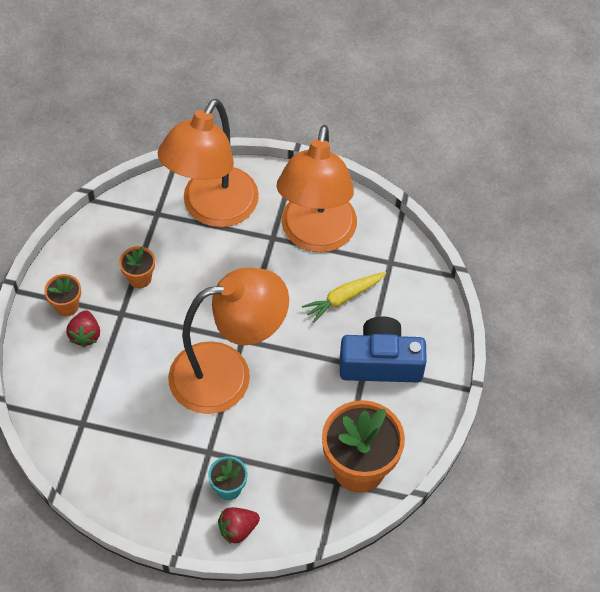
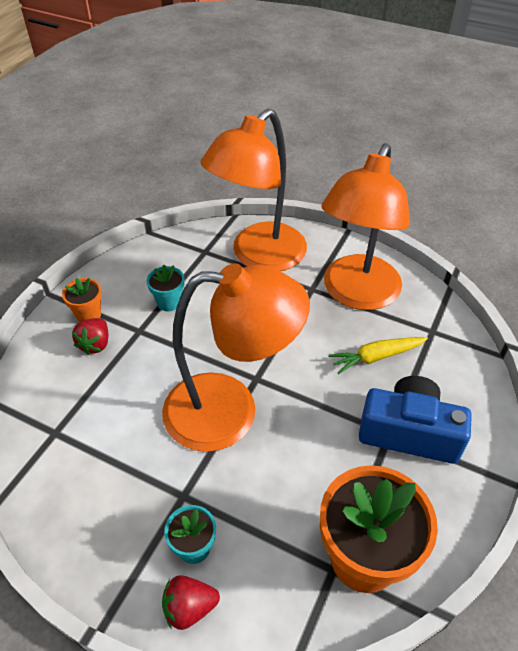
camera: 15 degrees right, 10 degrees down
(139, 278) = (169, 302): orange flower pot -> turquoise flower pot

